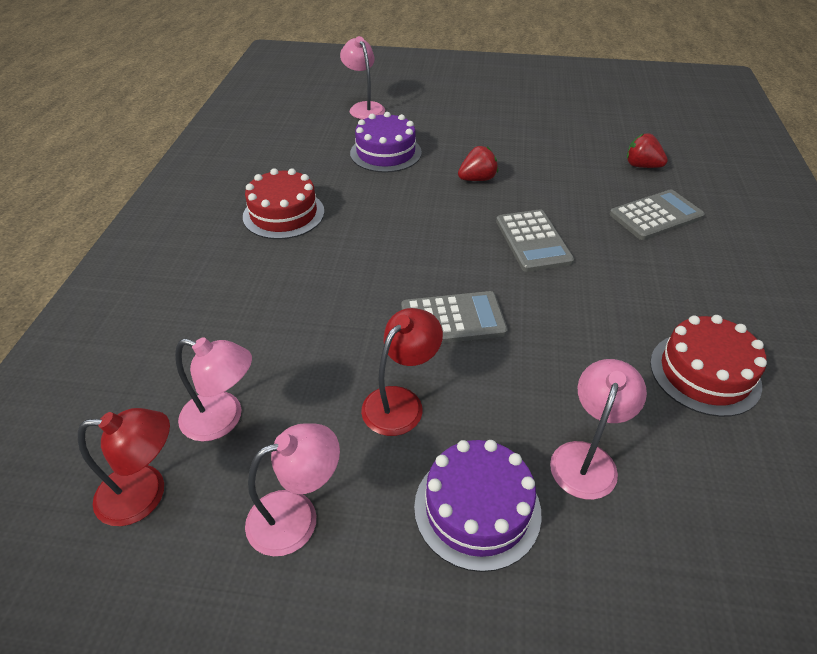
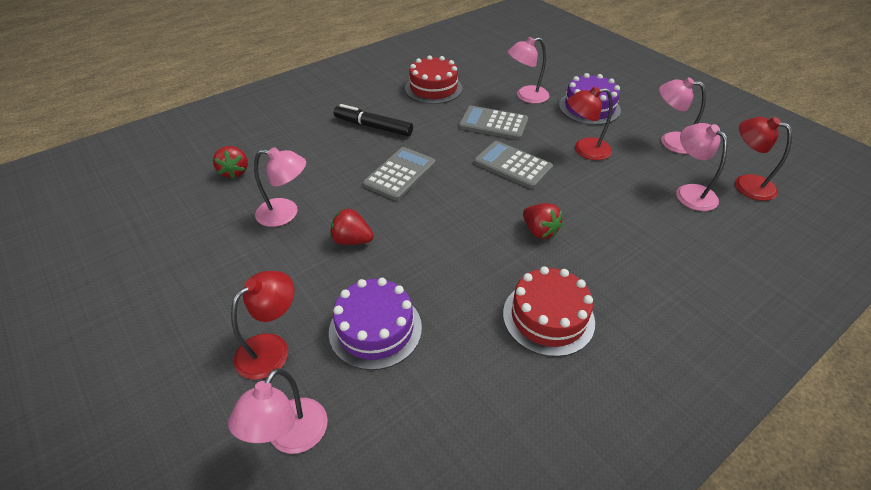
camera: 135 degrees left, 0 degrees up
(350, 267) = (539, 231): none -> red strawberry
(426, 120) = (271, 348): none -> red lamp
(549, 166) = (286, 213): none -> pink lamp
(645, 269) = (373, 127): none -> black marker
(656, 216) = (305, 142): grey calculator -> grey calculator (493, 123)

